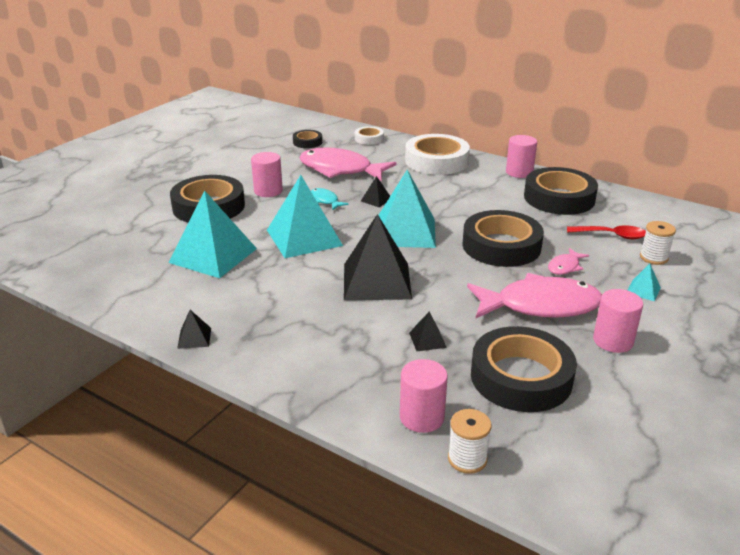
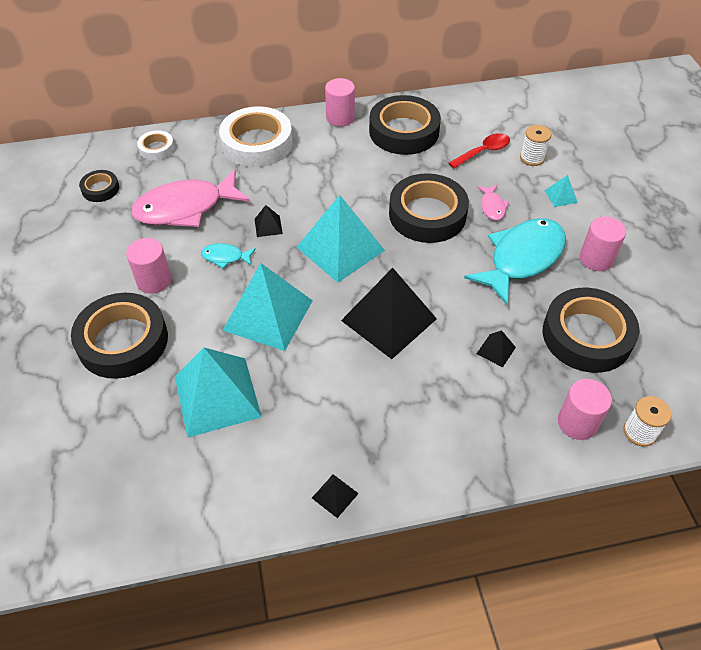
camera: 45 degrees left, 20 degrees up
(540, 306) = (522, 259): pink fish -> turquoise fish

